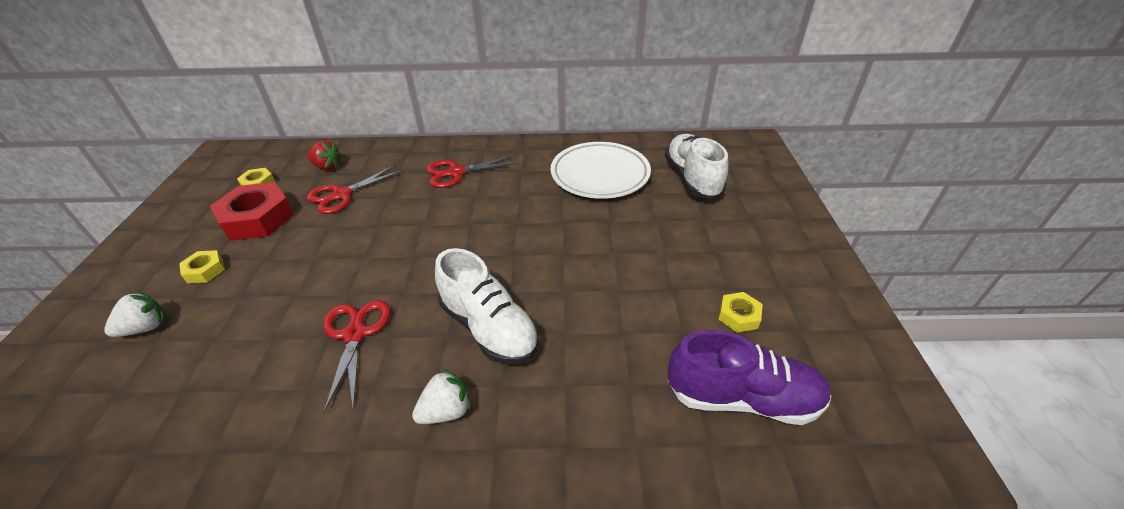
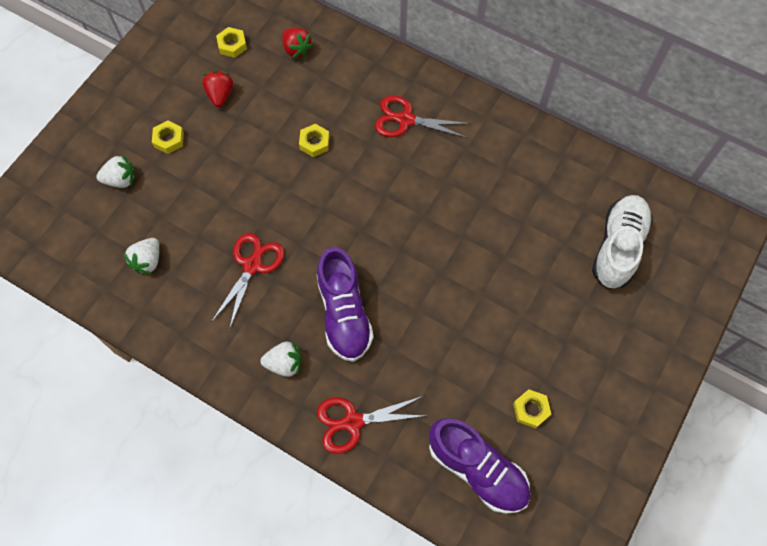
camera: 30 degrees right, 25 degrees up
(206, 391) = (148, 261): none -> white strawberry
(257, 218) = (220, 95): red nut -> red strawberry
(342, 195) = (296, 99): red scissors -> red scissors (353, 422)
(377, 215) = (314, 143): none -> yellow nut
(489, 328) = (344, 313): white shoe -> purple shoe
(600, 175) = (534, 194): white plate -> none

